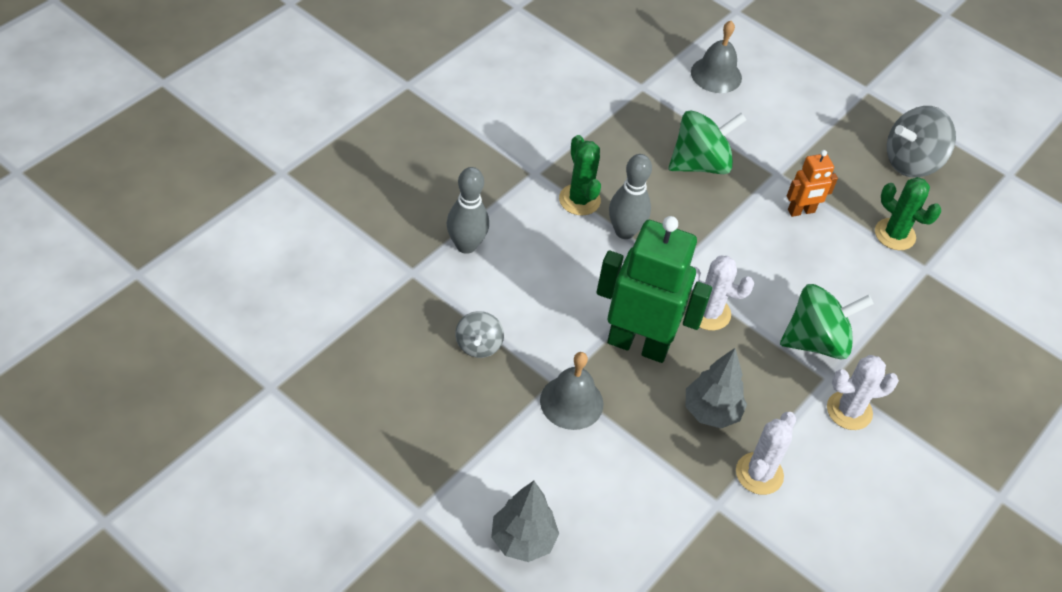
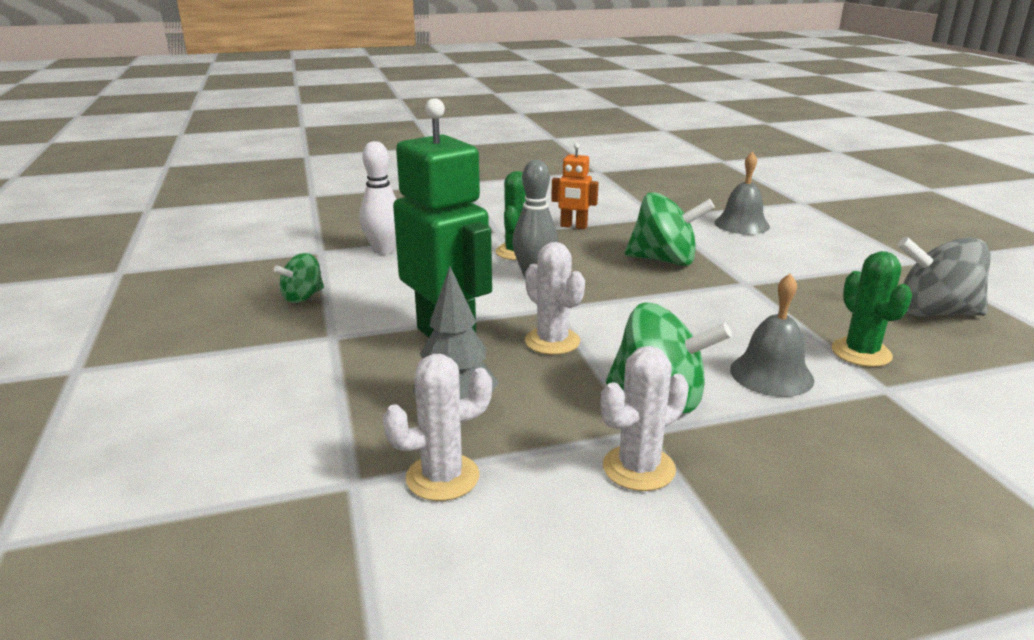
camera: 40 degrees right, 25 degrees down
(466, 245) = (383, 250): grey bowling pin -> white bowling pin
(478, 345) = (303, 297): grey spinning top -> green spinning top
(523, 540) = (117, 423): grey tree -> none
(571, 402) = (324, 352): grey bell -> grey bell (771, 374)
(801, 211) = (748, 309): orange robot -> orange robot (573, 226)
(849, 410) = (638, 468): white cactus -> white cactus turned 60 degrees counterclockwise

